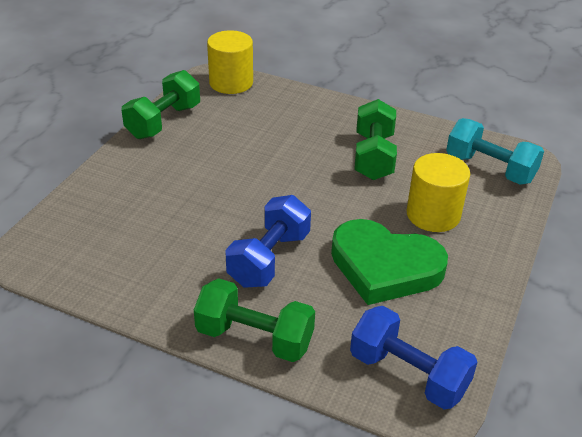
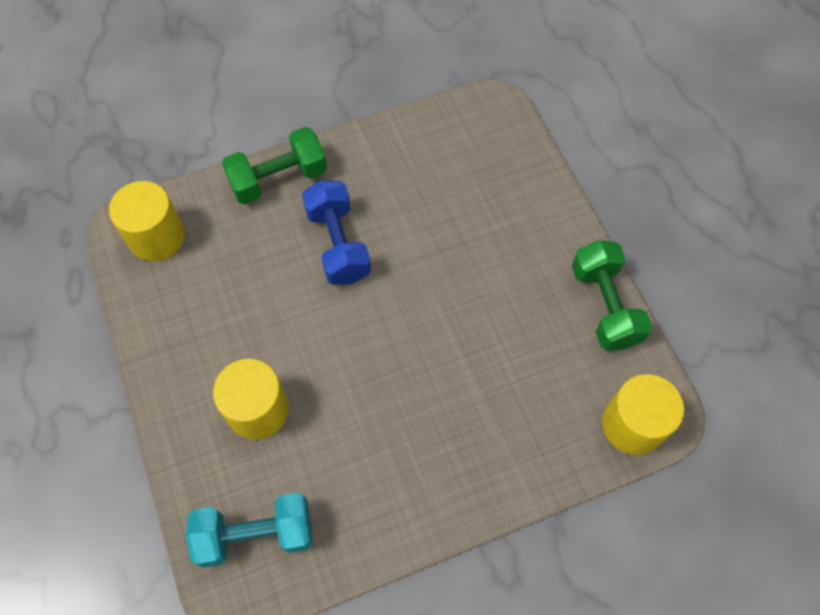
camera: 135 degrees right, 25 degrees up
(373, 156) = (378, 442): green dumbbell -> none
(384, 267) = (248, 313): green heart -> none
(408, 374) = (157, 237): blue dumbbell -> yellow cylinder

